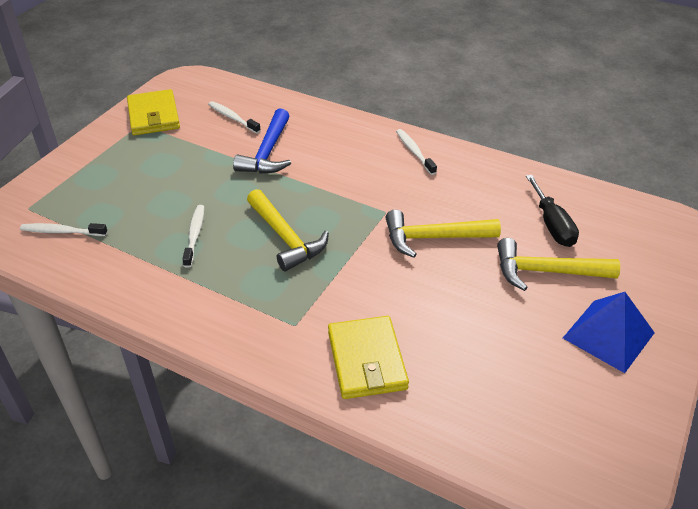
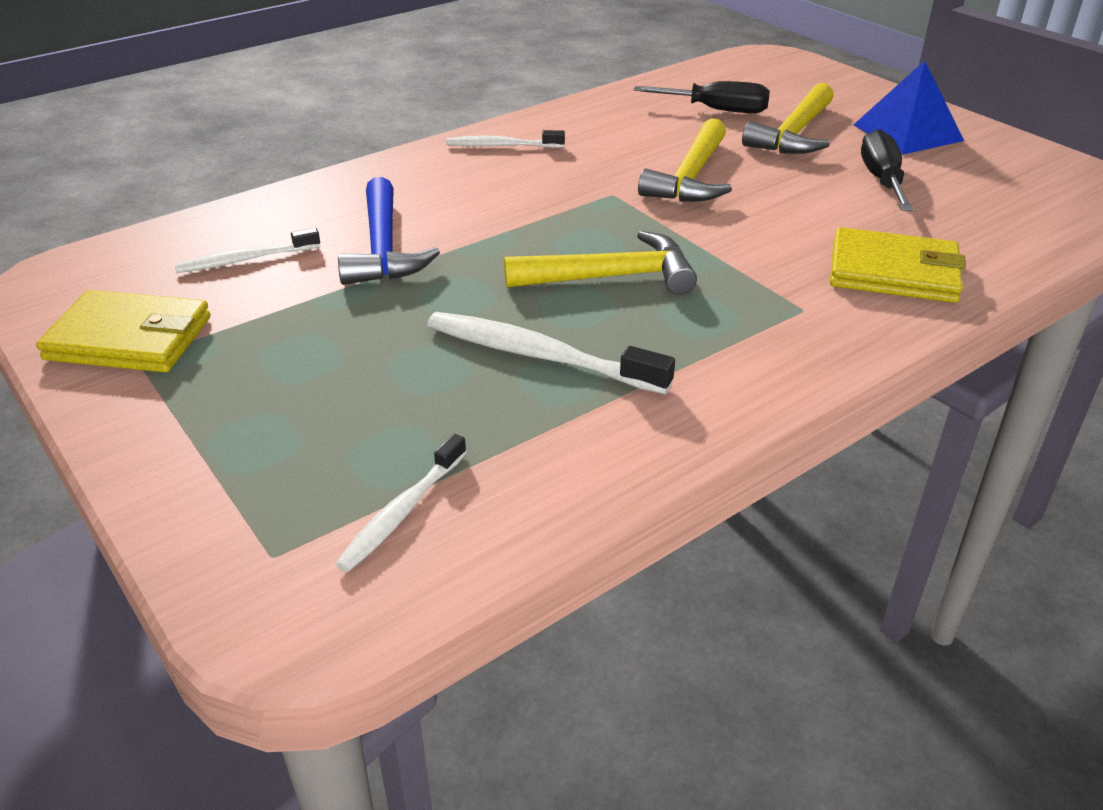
camera: 65 degrees left, 5 degrees down
(194, 235) = (541, 356): white toothbrush -> white toothbrush, size x1.61
(268, 152) = (383, 248): blue hammer -> blue hammer turned 45 degrees clockwise
(506, 333) = (882, 180): none -> black screwdriver

